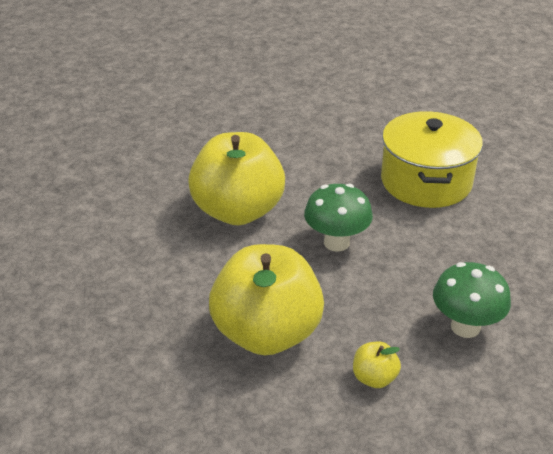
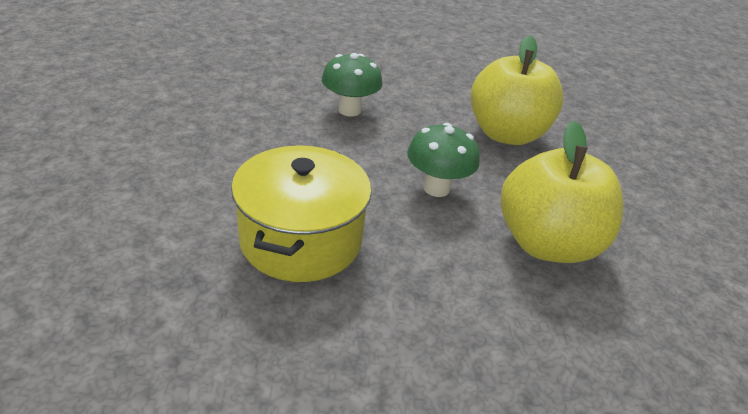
camera: 175 degrees left, 0 degrees up
(374, 378) = (430, 99): yellow apple -> none

